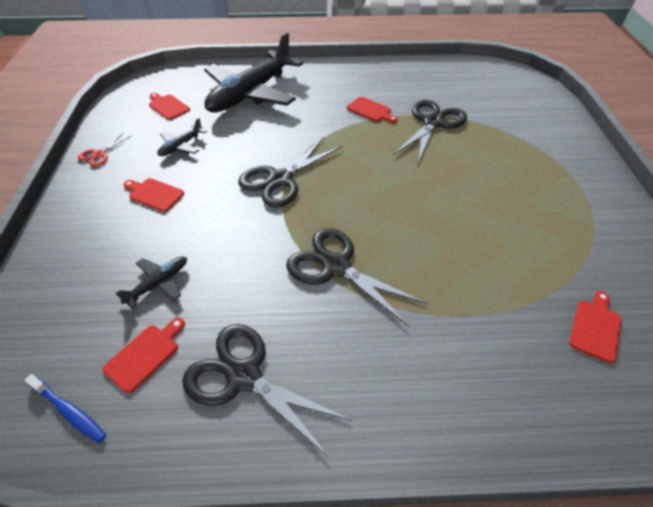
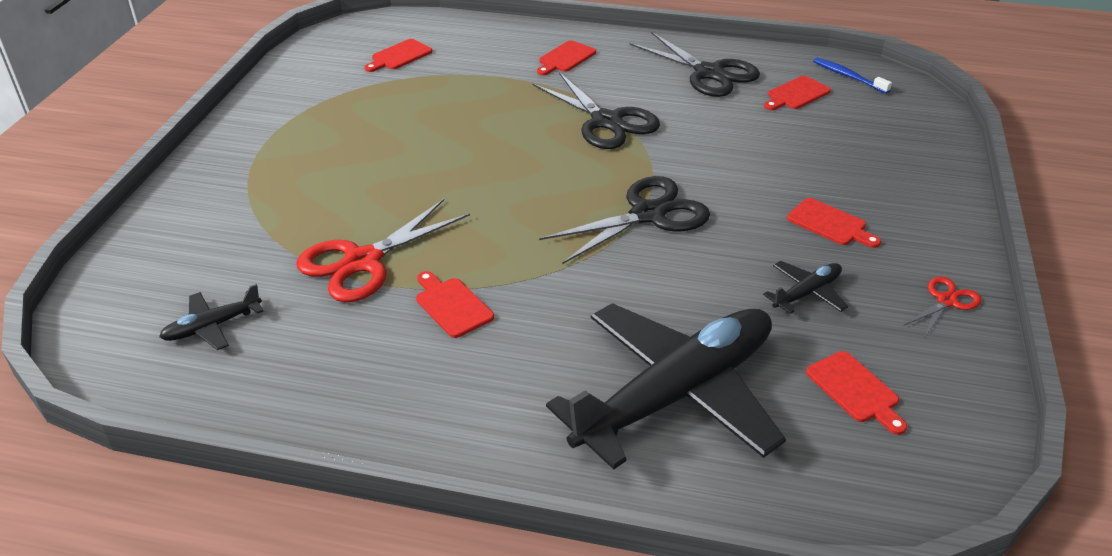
camera: 165 degrees left, 10 degrees down
(158, 283) = (797, 136): black plane -> black plane (213, 326)
(417, 369) = (565, 58): none -> red cutting board
(433, 123) = (363, 261): black scissors -> red scissors

